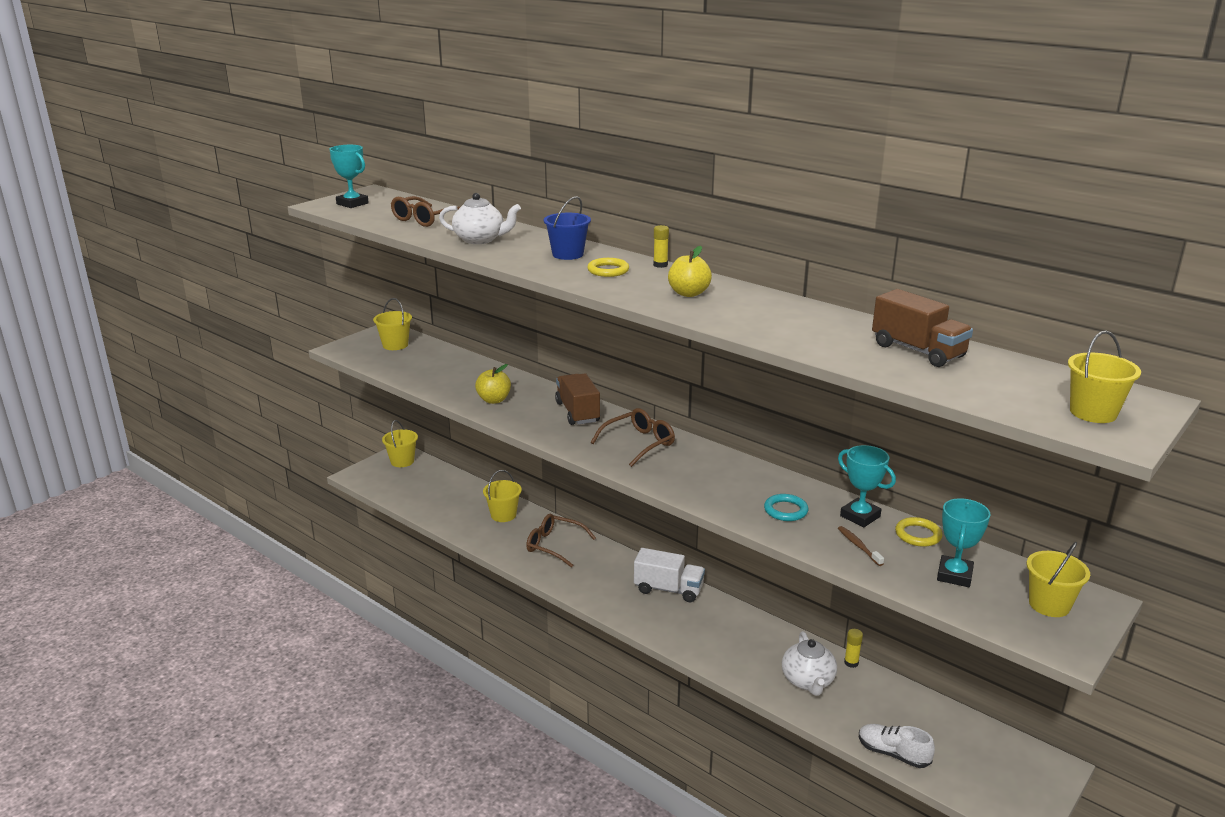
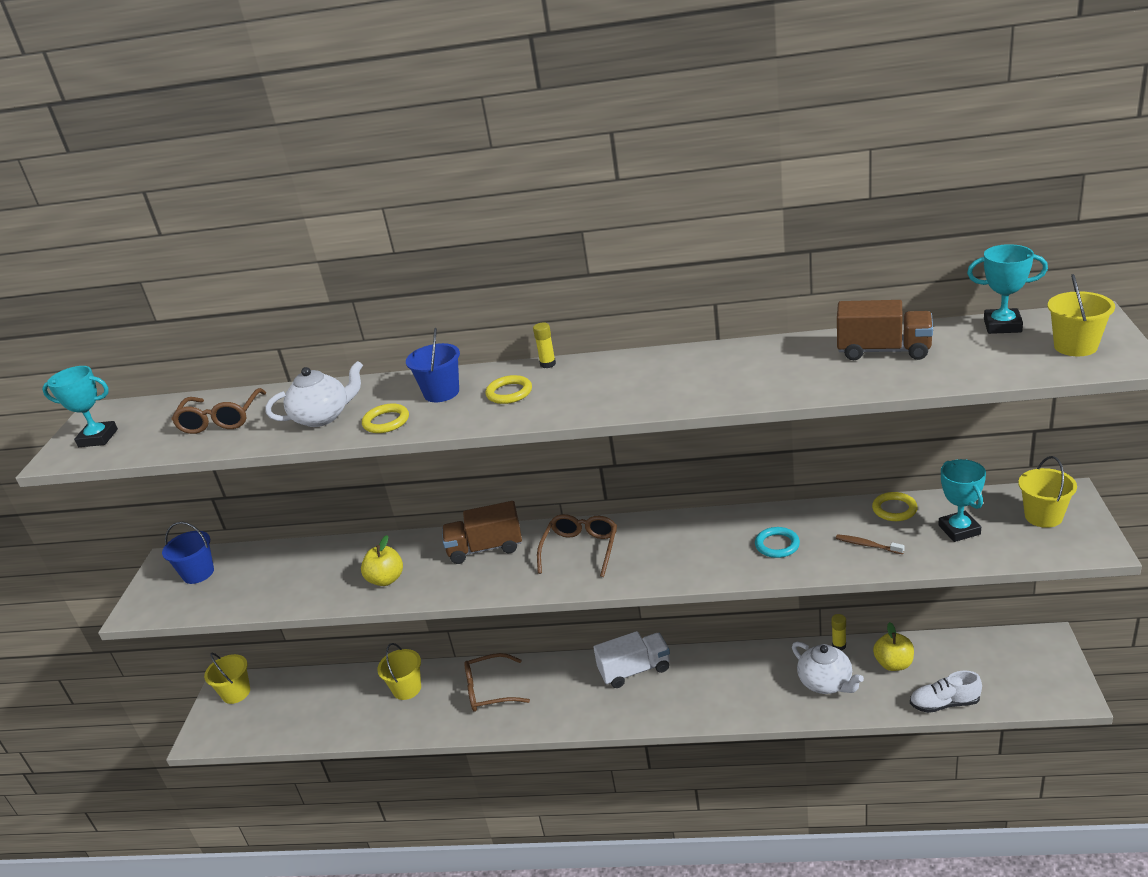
camera: 30 degrees left, 5 degrees up
(395, 345) = (198, 573): yellow bucket -> blue bucket
(510, 256) = (386, 421): none -> yellow ring
(577, 412) = (485, 548): brown truck -> brown truck turned 45 degrees counterclockwise
(688, 293) = (621, 383): yellow apple -> yellow apple (893, 664)
(860, 516) = (836, 517): turquoise trophy -> turquoise trophy (1002, 325)

